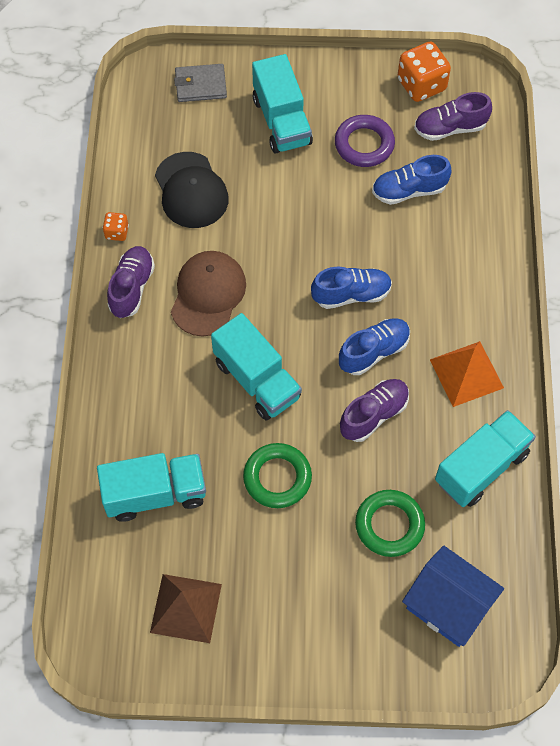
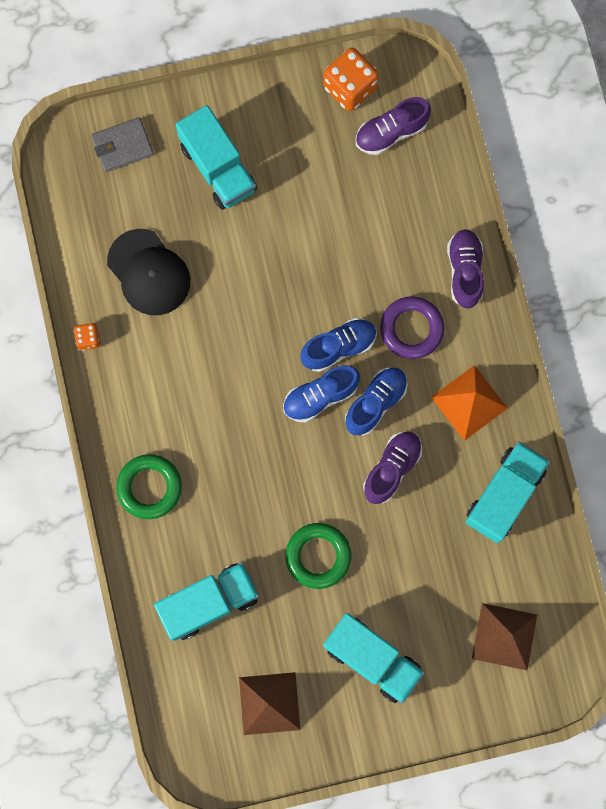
camera: 15 degrees left, 15 degrees up
(132, 288) = (122, 396): purple shoe -> purple shoe (464, 271)
(208, 294) = (199, 384): brown cap -> none
(257, 380) = (271, 462): turquoise truck -> turquoise truck (372, 659)
(364, 144) = (309, 174): purple ring -> purple ring (411, 329)
(389, 525) = (433, 575): green ring -> green ring (149, 487)
(409, 190) = (367, 216): blue shoe -> blue shoe (320, 396)
(448, 605) = (504, 636): blue house -> brown pyramid

